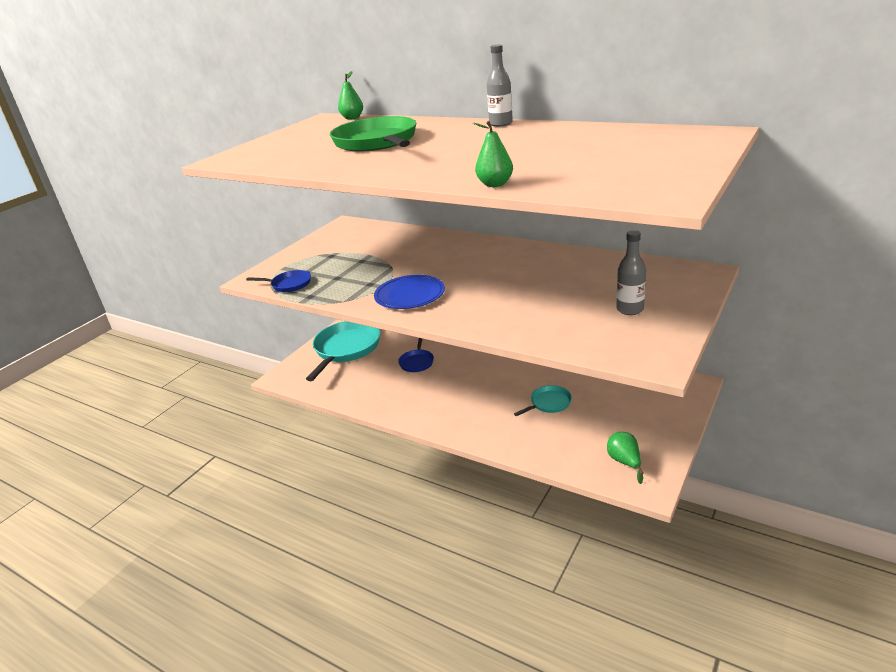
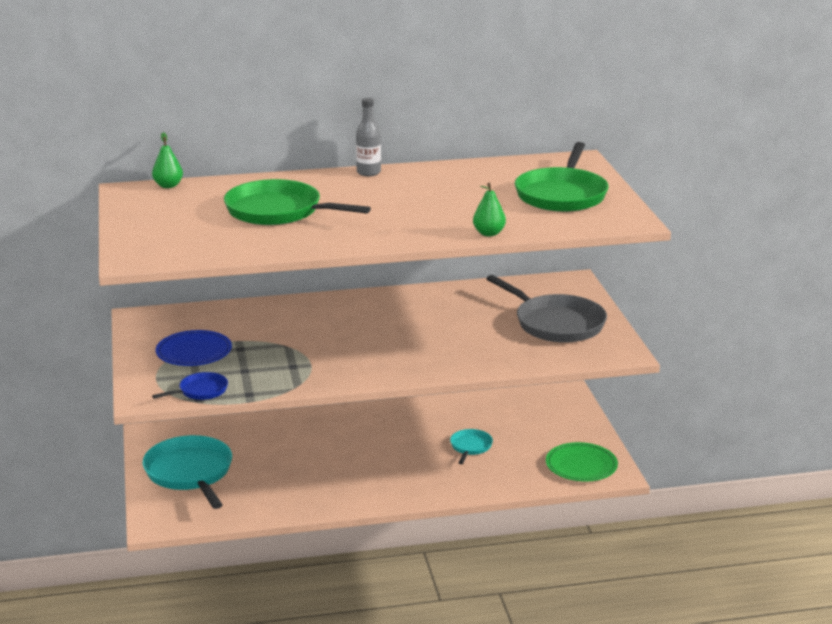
camera: 45 degrees left, 5 degrees down
(409, 295) = (353, 364): blue plate -> blue plate (194, 352)
(417, 362) = (294, 458): blue pan -> none
(624, 462) = (581, 465): green pear -> green plate
(629, 309) = (556, 324): grey bottle -> grey pan
(638, 161) = (562, 195): none -> green pan

